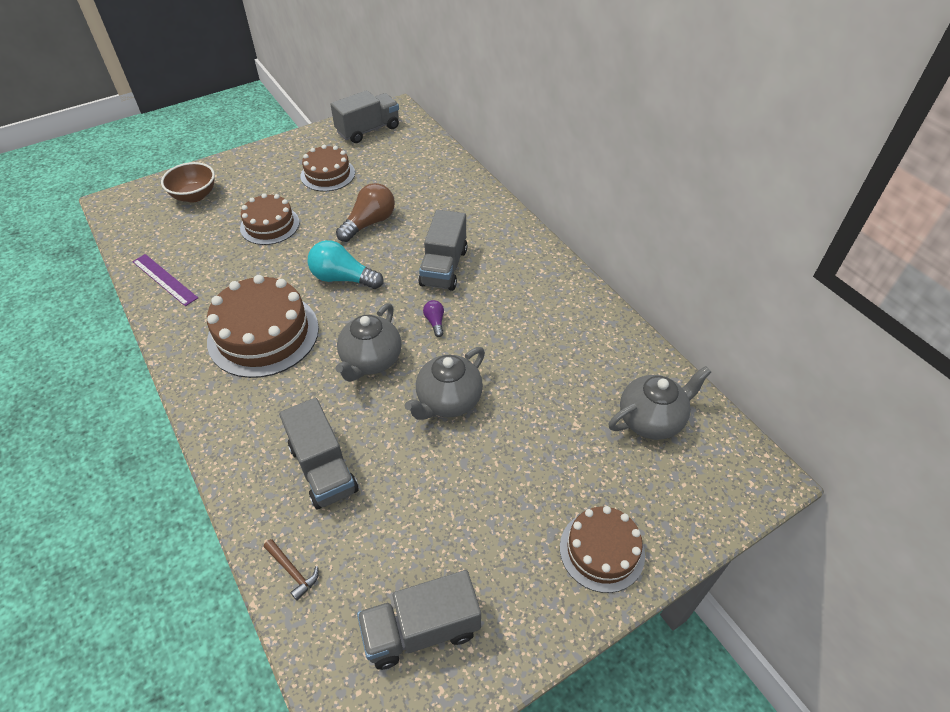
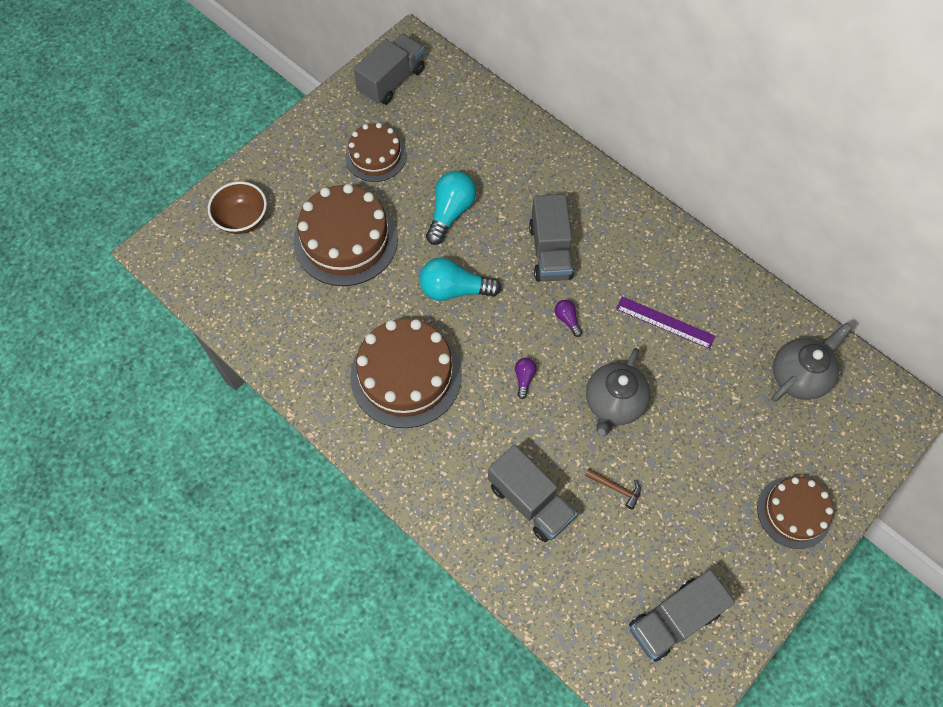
camera: 15 degrees left, 15 degrees up
(165, 279) = (270, 335): purple ruler -> purple ruler (665, 322)
(270, 225) = (346, 240): brown cake -> brown cake, size x1.63
(292, 571) = (547, 601): brown hammer -> brown hammer (615, 488)
(369, 223) = (450, 213): brown light bulb -> turquoise light bulb
(371, 360) = (524, 378): grey teapot -> purple light bulb

